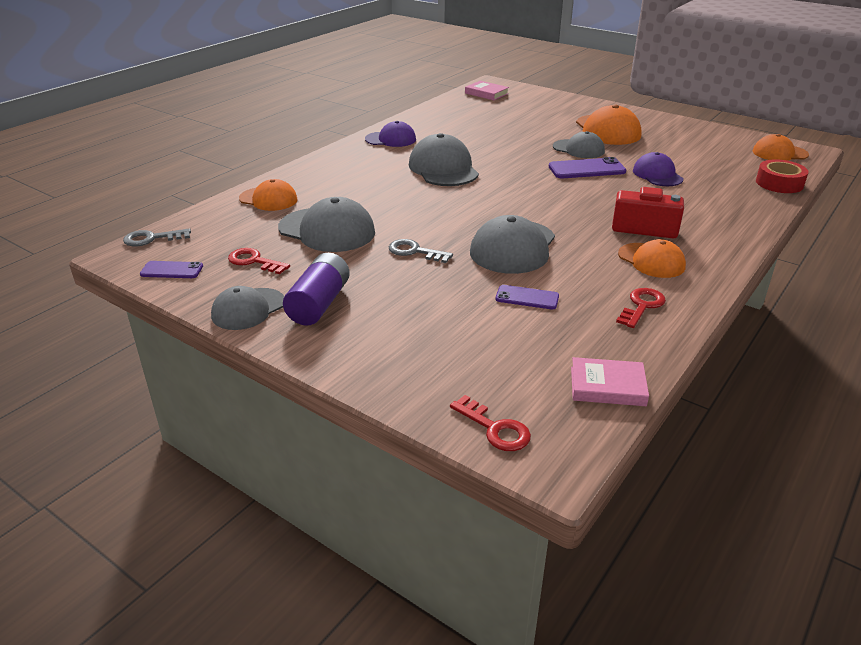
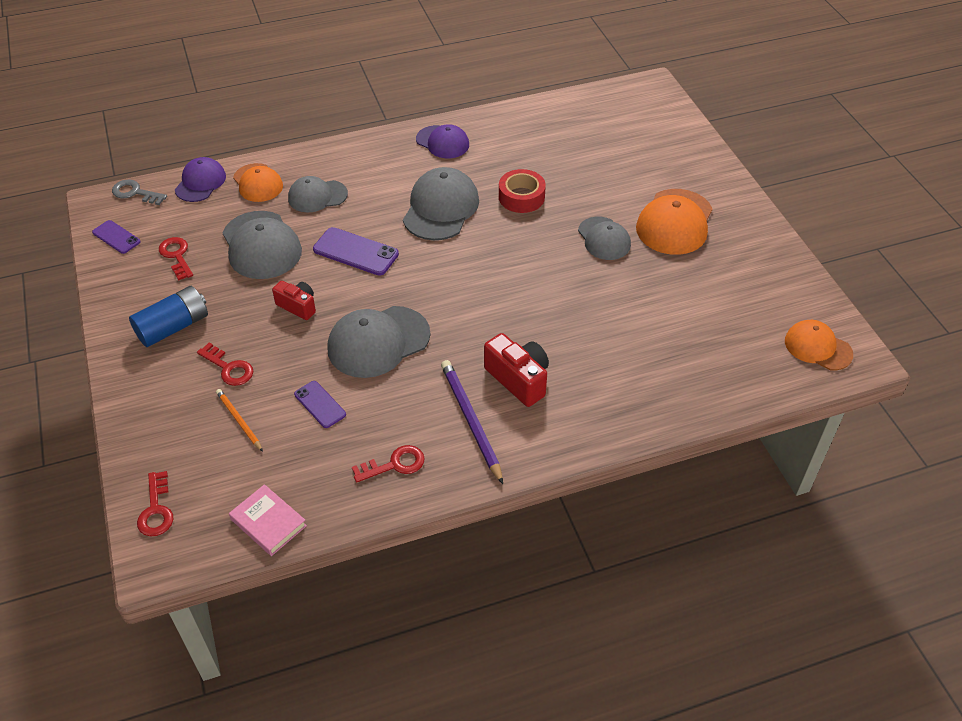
camera: 35 degrees right, 15 degrees up
(248, 309) = (125, 307): grey cap -> grey cap (317, 196)
(319, 304) = (173, 327): purple battery -> blue battery
(413, 308) = (229, 368): none -> red key
(415, 252) = (298, 306): grey key -> red camera
(475, 335) = (239, 420): none -> orange pencil
(486, 93) = (623, 103): pink book -> none
(587, 169) = (572, 273): purple phone -> purple phone (355, 252)
(651, 260) = (470, 421): orange cap -> purple pencil
(657, 175) = (632, 315): purple cap -> purple cap (200, 182)
(779, 183) = (744, 390): red tape -> red tape (521, 197)

